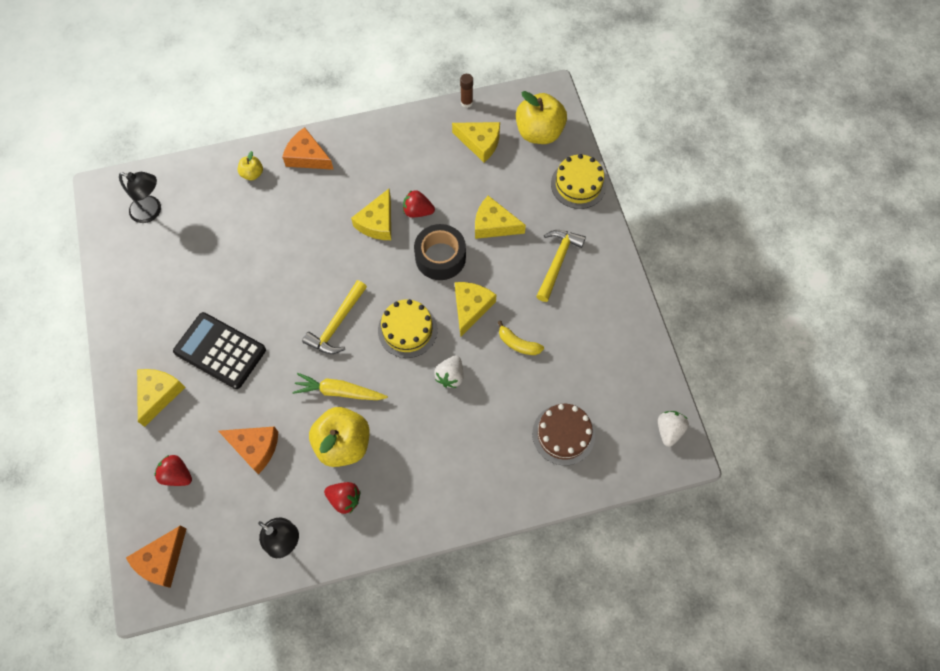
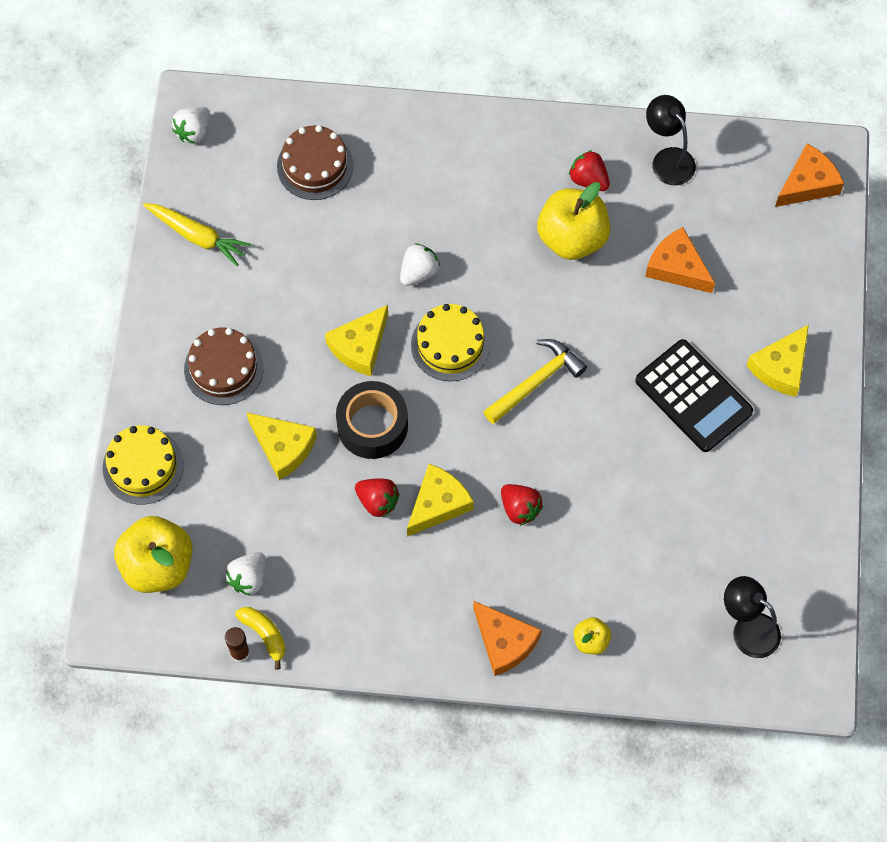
camera: 160 degrees left, 0 degrees up
(177, 475) = (775, 266): red strawberry -> red strawberry (520, 508)
(339, 391) = (559, 298): yellow carrot -> yellow carrot (198, 236)
(480, 143) = (248, 578): yellow cheese -> white strawberry
(518, 343) = (321, 283): yellow banana -> yellow banana (265, 635)
(557, 262) = (223, 368): yellow hammer -> brown cake

